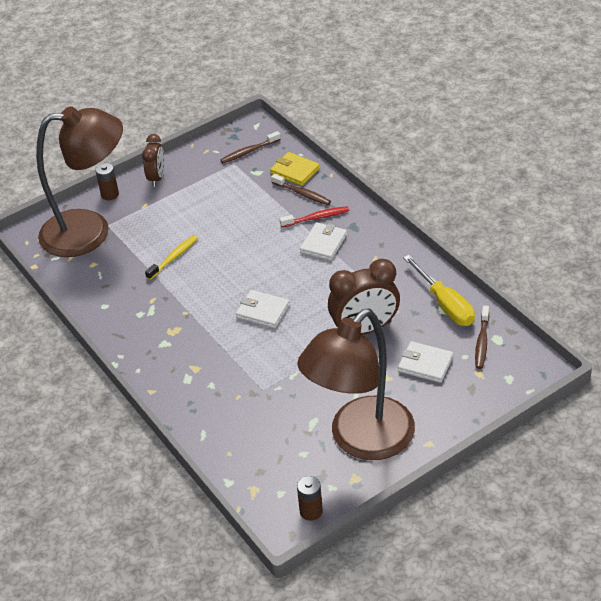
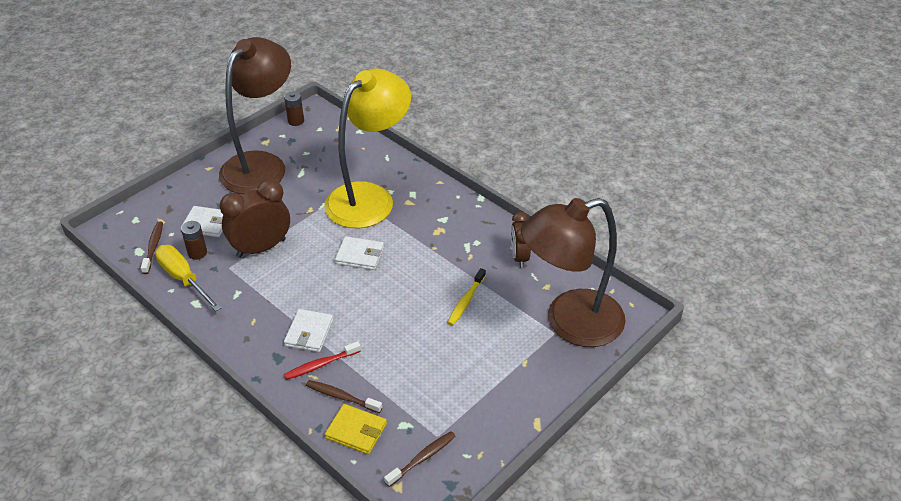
camera: 165 degrees right, 0 degrees up
(110, 194) = (572, 373): brown battery -> brown battery (197, 253)
(157, 178) = (526, 403): brown clock -> brown clock (519, 257)
(237, 378) = (369, 197): none -> yellow lamp

